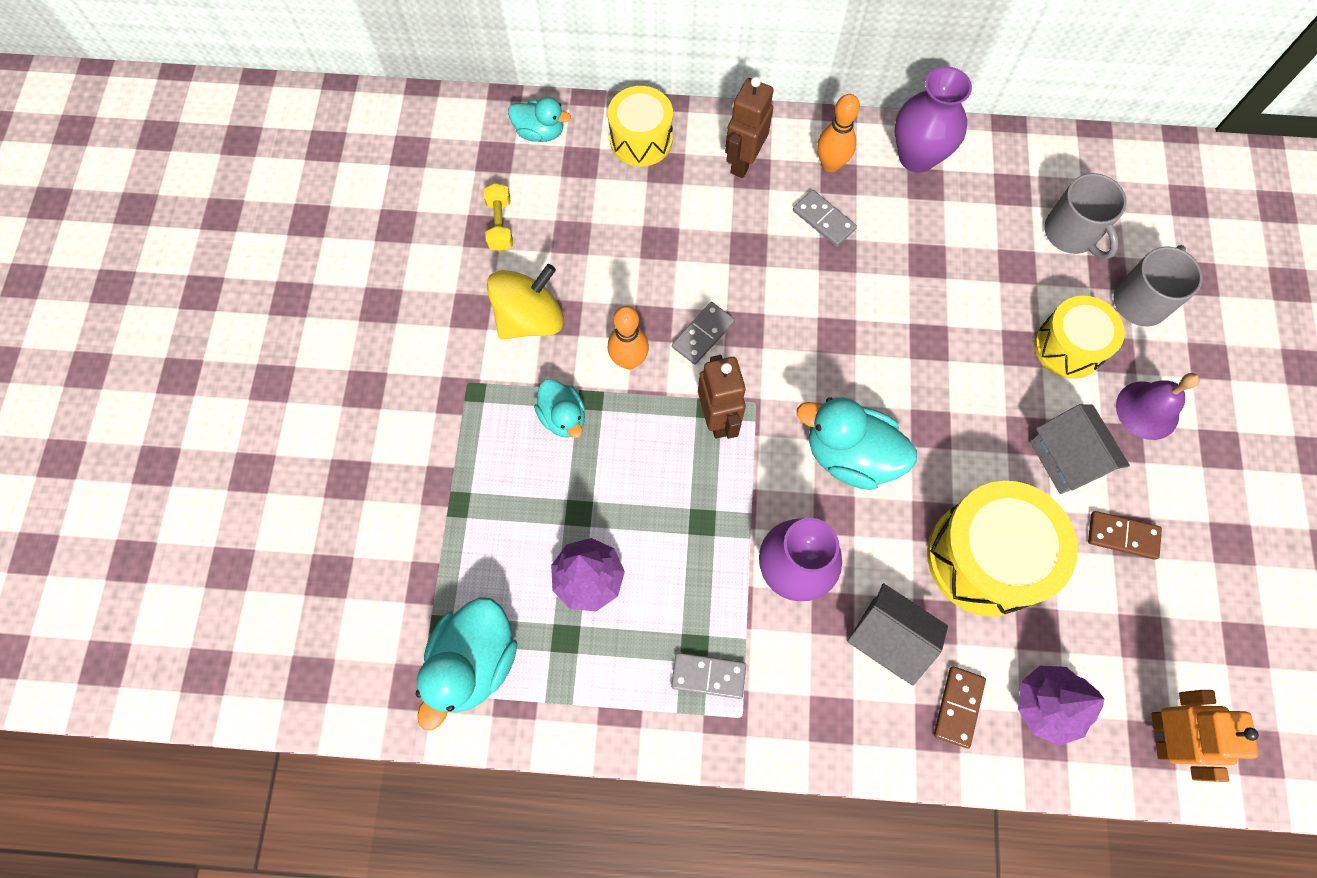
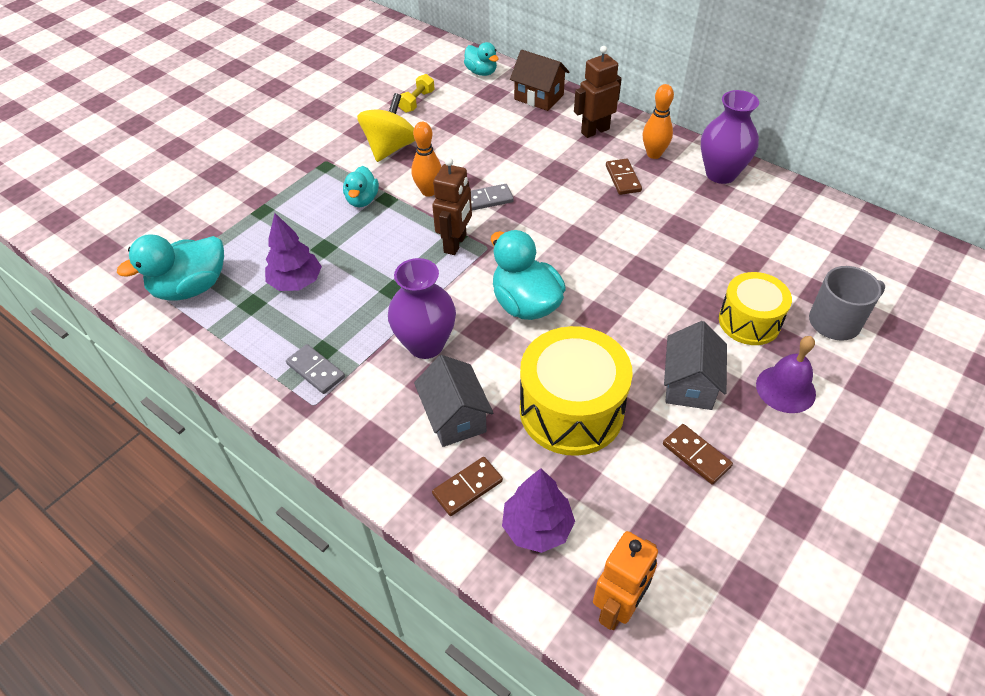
camera: 35 degrees right, 20 degrees down
(530, 318) = (390, 148): yellow spinning top -> yellow spinning top turned 60 degrees counterclockwise
(641, 139) = (539, 97): yellow drum -> brown house
(824, 220) = (623, 178): grey domino -> brown domino
(1071, 233) = (808, 260): grey mug -> none

